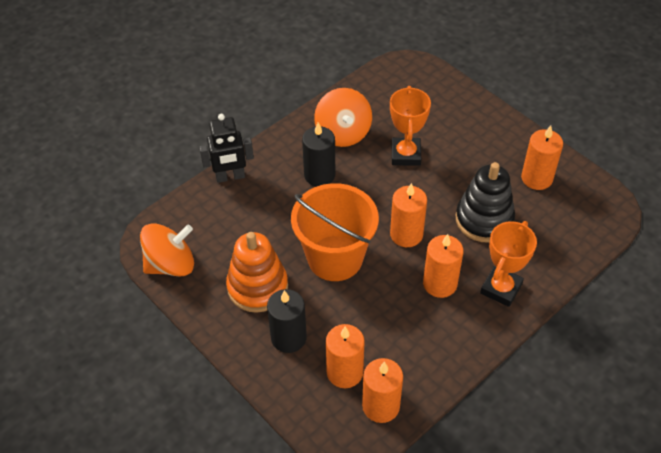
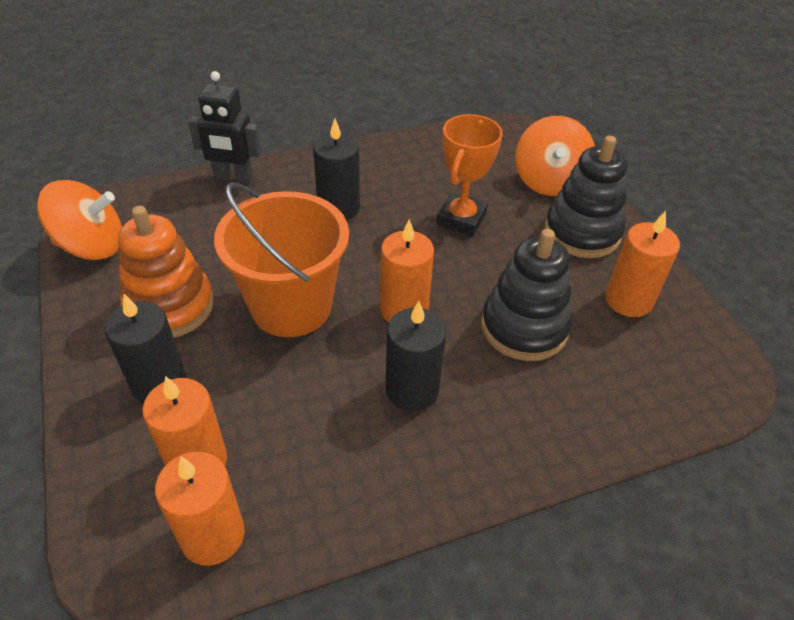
camera: 20 degrees right, 5 degrees down
(343, 133) = (397, 174): orange spinning top -> orange spinning top (549, 181)
(440, 284) = (412, 389): orange candle -> black candle
(487, 138) = (582, 232): none -> black stacking toy
(501, 288) = (499, 429): orange trophy -> none

